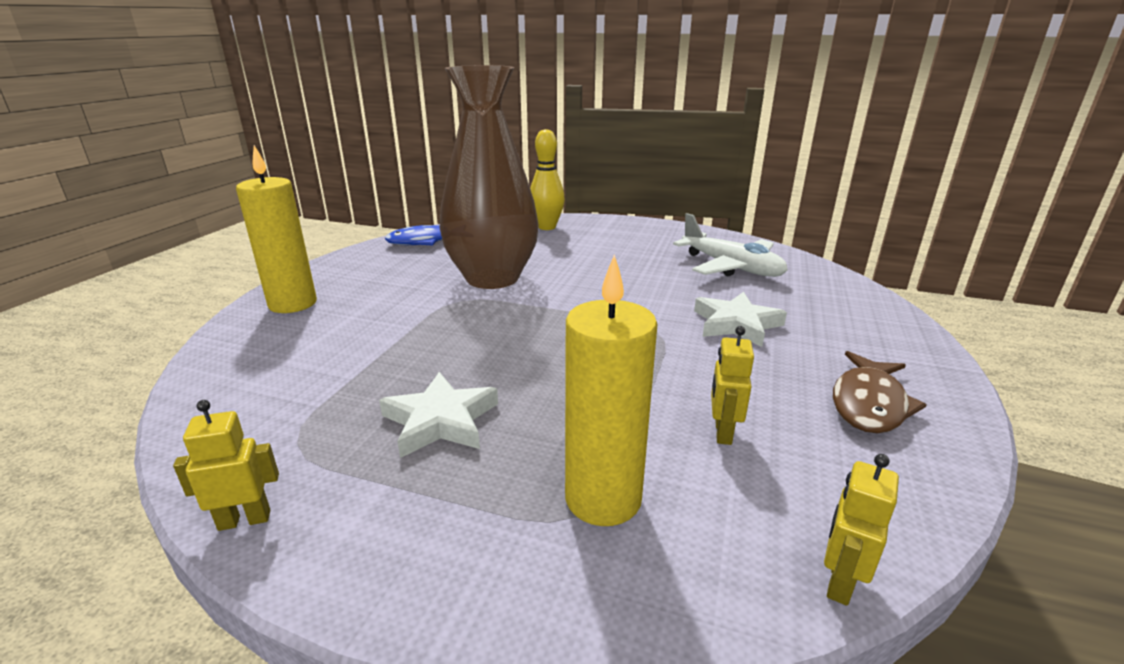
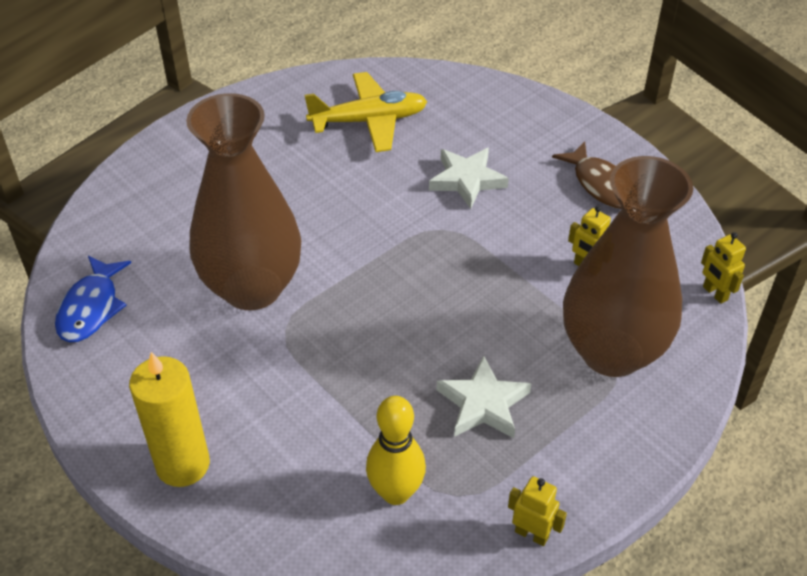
camera: 60 degrees left, 20 degrees up
(245, 520) = (531, 534): yellow robot -> yellow robot turned 105 degrees clockwise
(547, 227) = (146, 191): yellow bowling pin -> yellow bowling pin (396, 492)
(603, 498) = (611, 352): yellow candle -> brown vase
(731, 267) = (369, 121): white plane -> yellow plane

